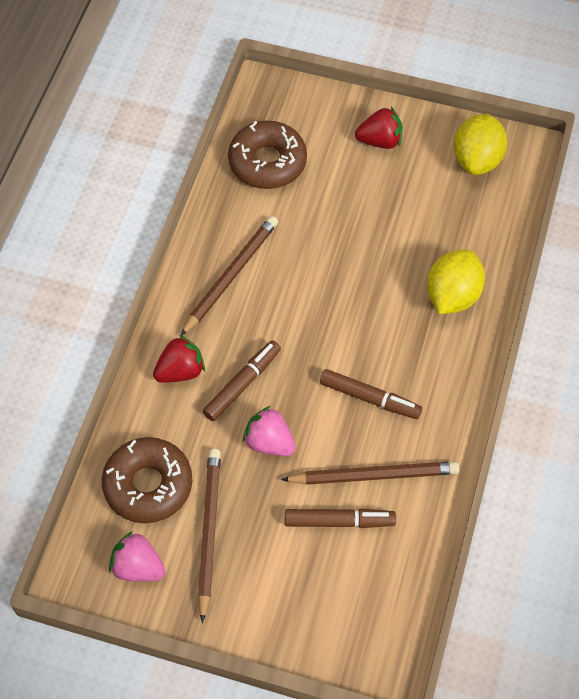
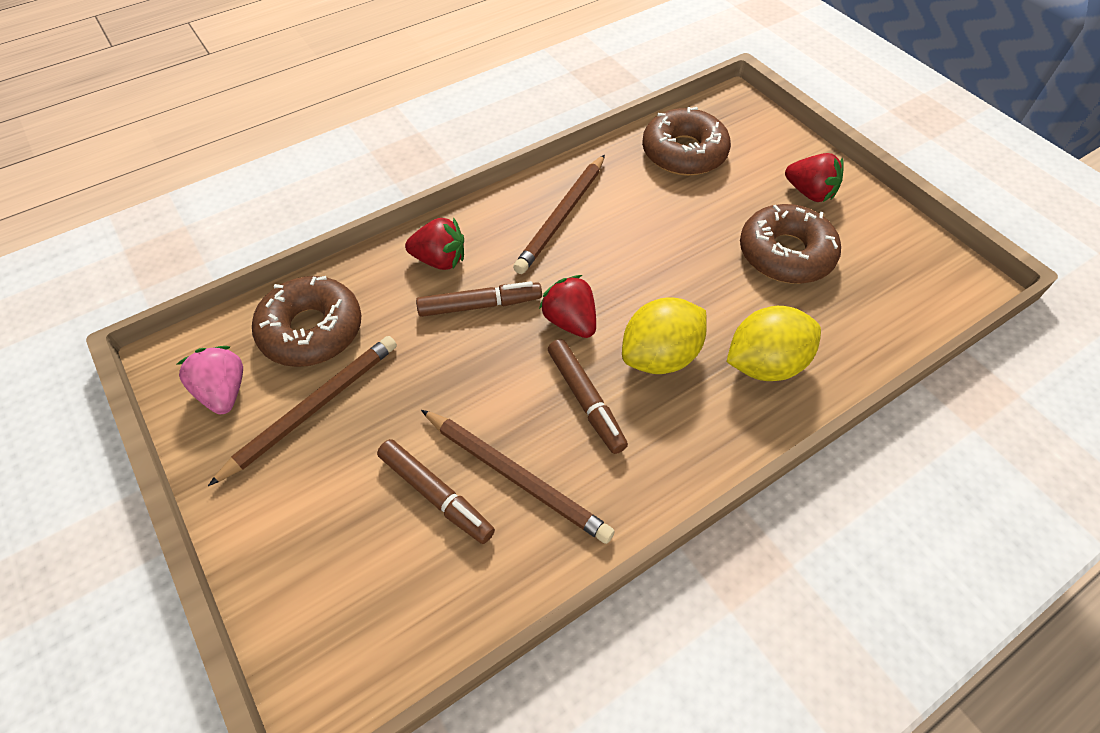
camera: 40 degrees right, 5 degrees down
(231, 276) = (562, 216): brown pencil -> brown pencil turned 135 degrees clockwise
(269, 442) = (450, 371): pink strawberry -> none
(312, 353) = (570, 321): none -> red strawberry
(403, 204) = (785, 254): none -> brown donut
(477, 160) = (902, 261): yellow lemon -> yellow lemon (660, 356)

